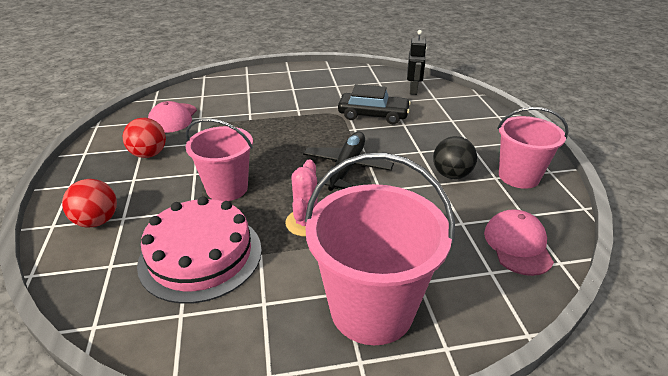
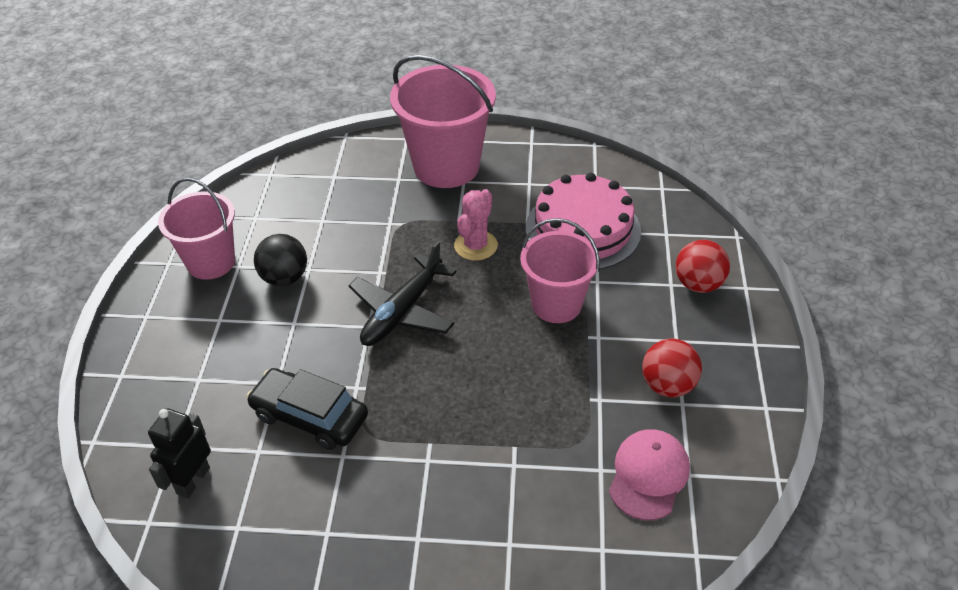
camera: 165 degrees left, 10 degrees up
(517, 245) = (290, 192): pink cap -> none

